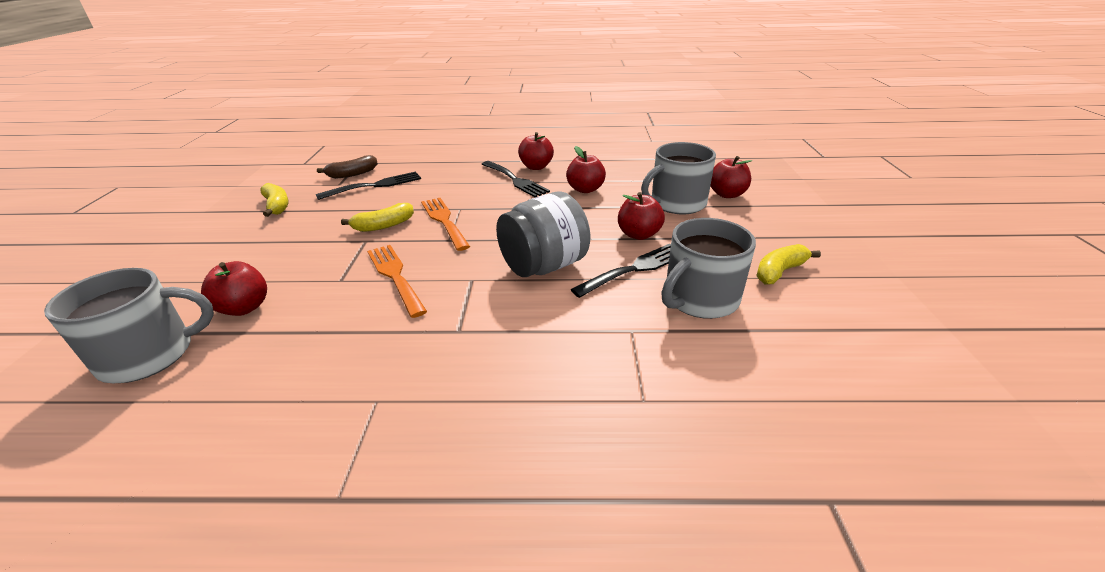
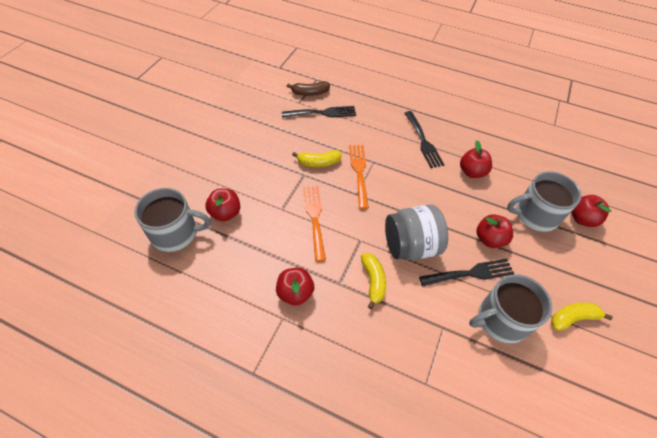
camera: 20 degrees right, 20 degrees up
(277, 206) = (255, 115): yellow banana -> yellow banana (373, 281)
(536, 167) = (445, 130): red apple -> red apple (295, 293)

